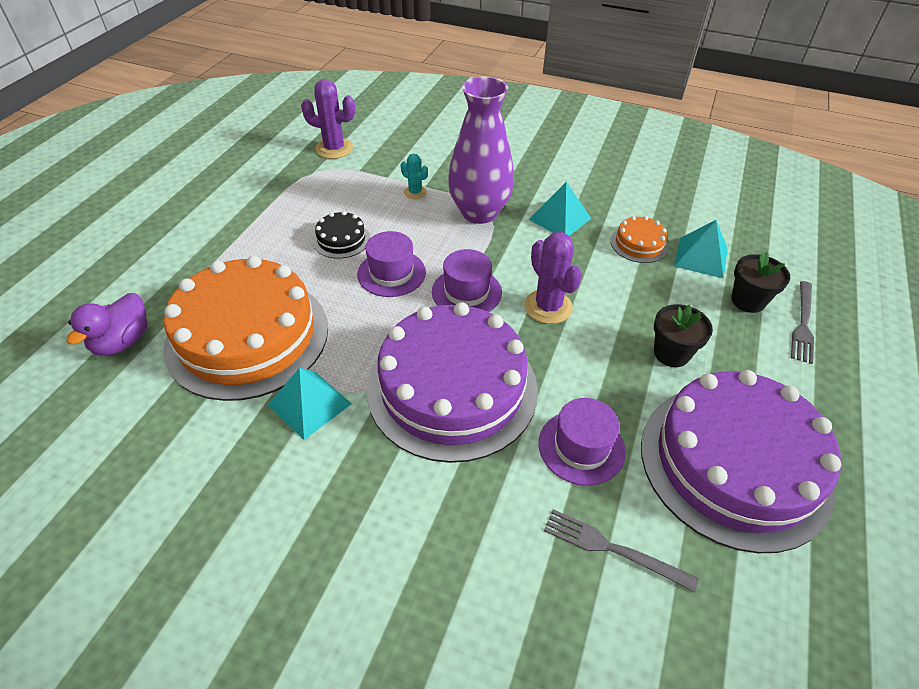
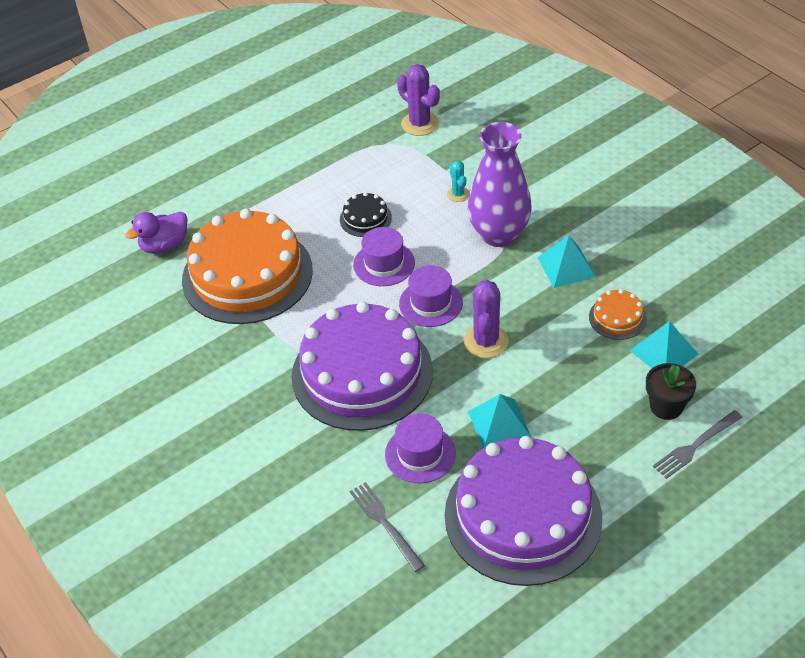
camera: 35 degrees right, 0 degrees up
(309, 404) = (258, 343): turquoise pyramid -> turquoise pyramid (499, 424)
(671, 353) = (553, 420): black flower pot -> none

